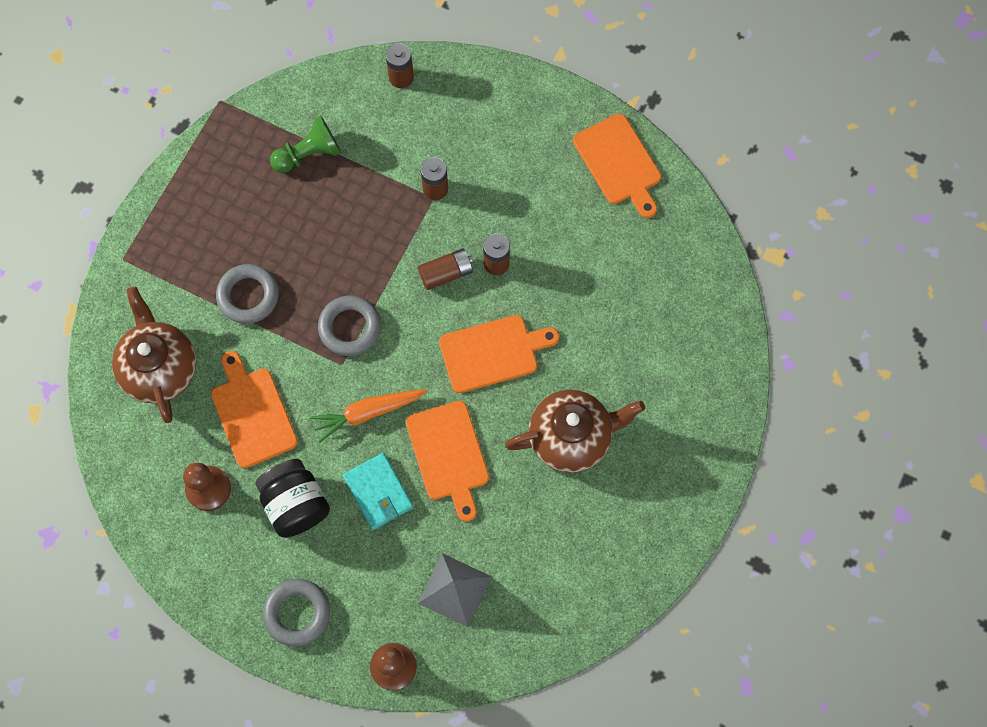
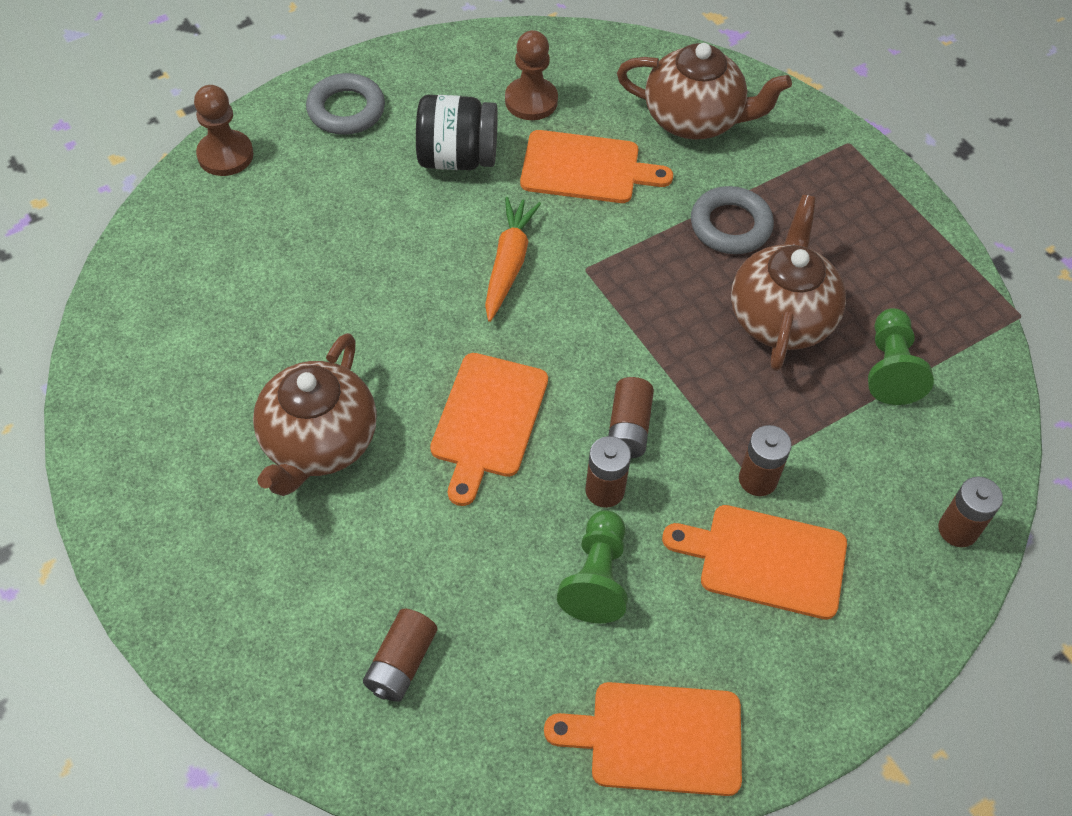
camera: 120 degrees right, 15 degrees down
(307, 231) = (781, 317): none -> brown teapot
(350, 327) = (625, 297): grey ring -> none
(378, 492) = (412, 229): turquoise wallet -> none
(448, 455) = (400, 311): orange cutting board -> orange cutting board (765, 560)
(455, 590) = (251, 241): grey pyramid -> none
(552, 238) = (596, 578): none -> green pawn
(666, 304) = (401, 663): none -> brown battery

